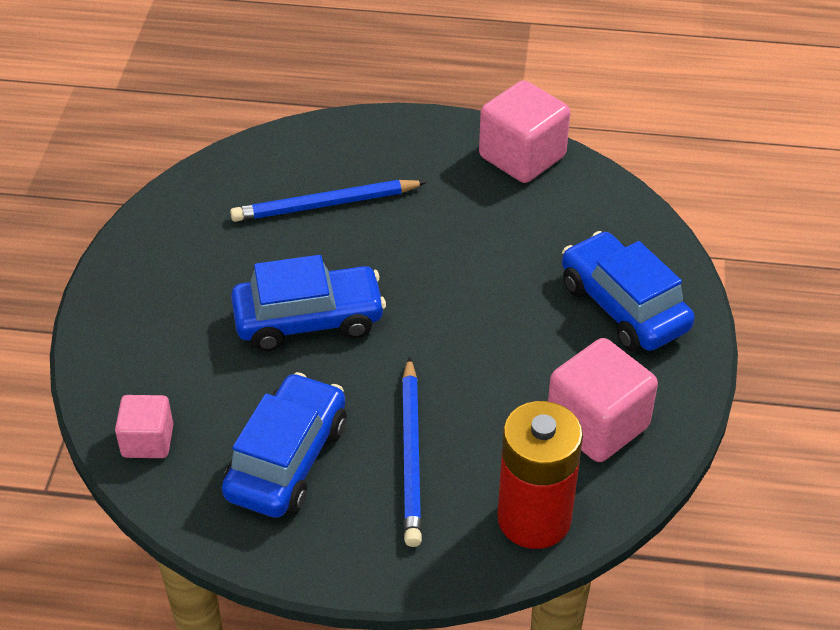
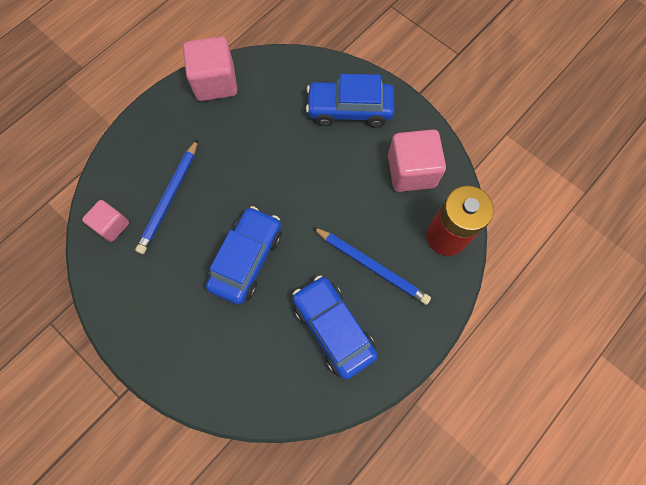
camera: 55 degrees left, 25 degrees up
(148, 441) = (270, 394): pink cube -> pink cube (112, 225)

